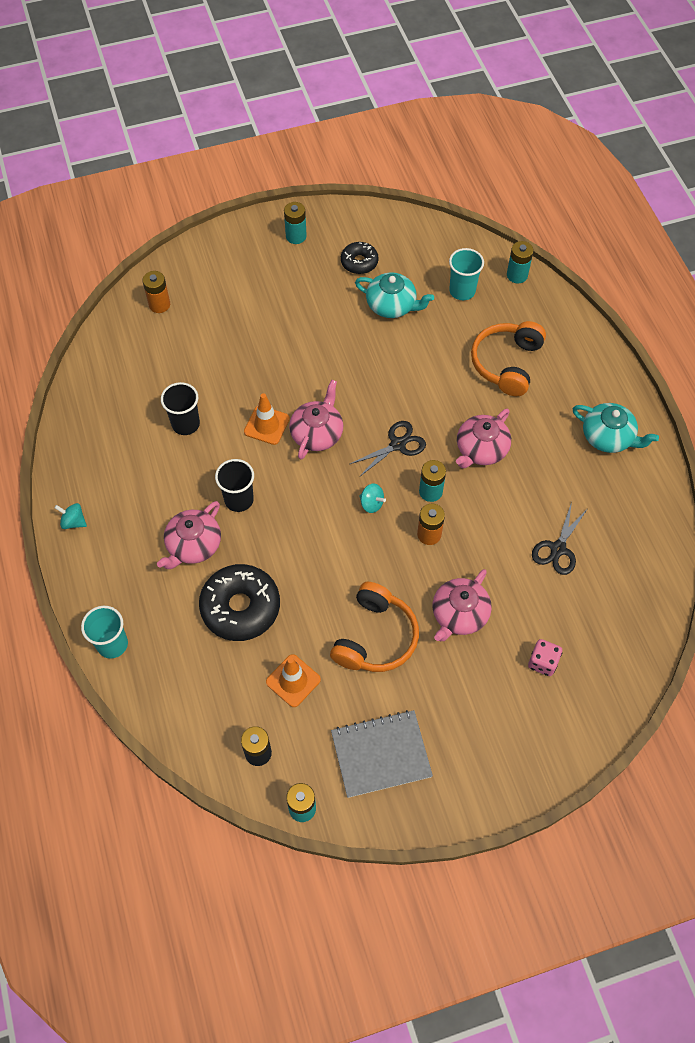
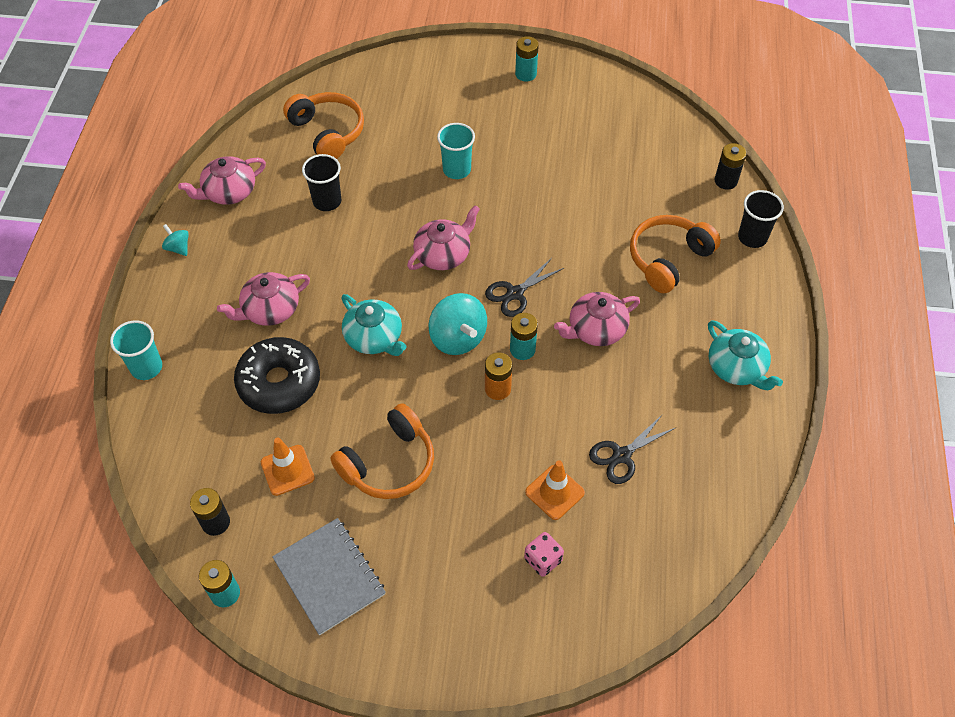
camera: 25 degrees right, 5 degrees down
(148, 358) = (327, 132): none -> orange headphones
(159, 304) = (365, 91): orange battery -> none
(239, 500) = (335, 286): black cup -> black cup (752, 237)
(266, 425) = (400, 229): orange traffic cone -> orange traffic cone (554, 492)
(359, 262) = (573, 116): black donut -> none
(371, 504) = (458, 338): turquoise spinning top -> turquoise spinning top, size x1.96
(381, 754) = (329, 576): grey notebook -> grey notebook turned 45 degrees clockwise
(392, 305) = (583, 165): turquoise teapot -> turquoise teapot (374, 337)
(397, 444) = (515, 293): black scissors -> black scissors turned 150 degrees clockwise
(459, 614) = (484, 477): pink teapot -> pink teapot (229, 192)
(462, 291) = (661, 176): turquoise cup -> turquoise cup (456, 170)
(517, 275) = (725, 181): turquoise battery -> black battery

